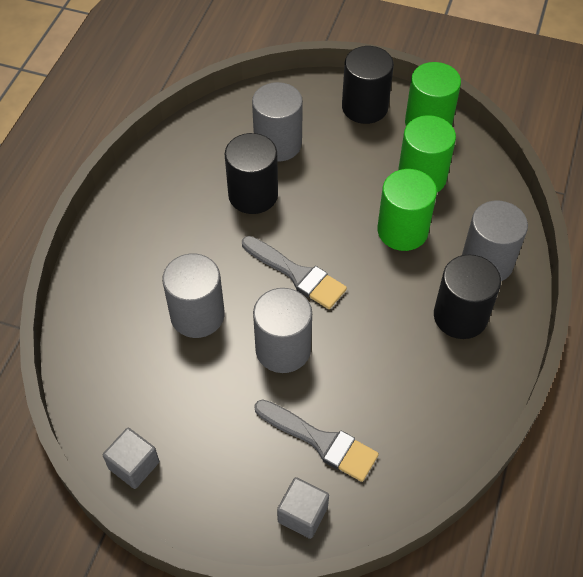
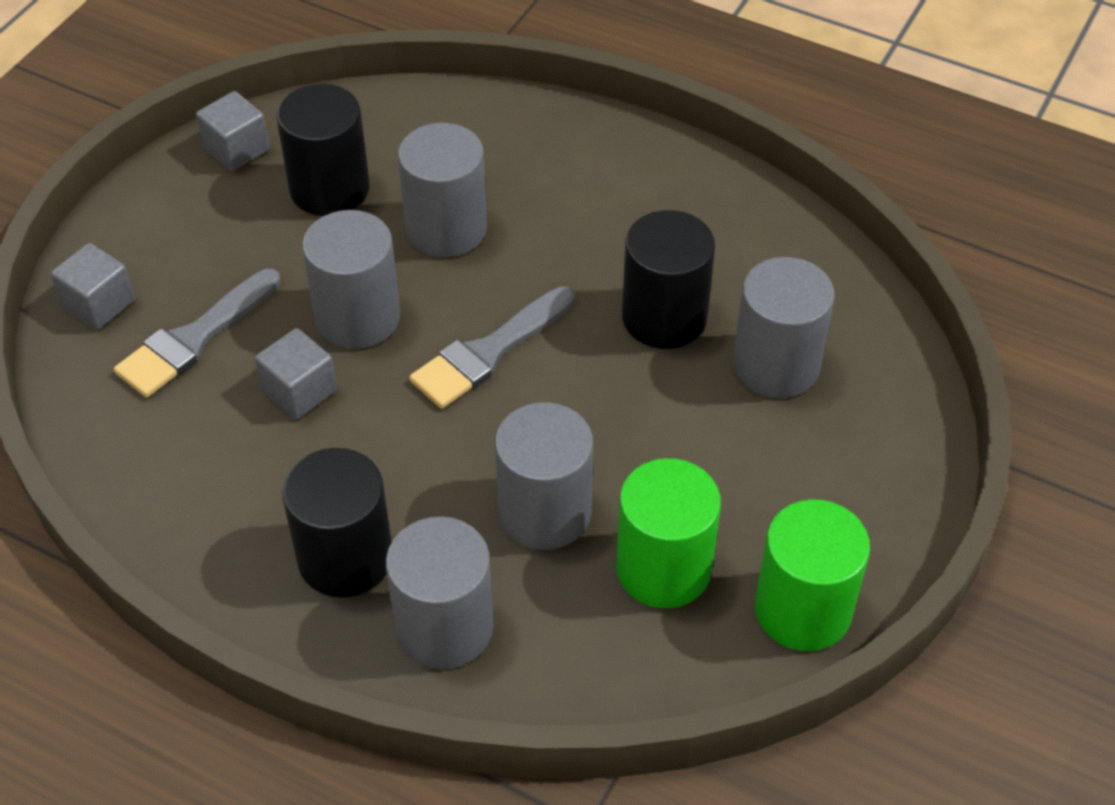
camera: 100 degrees right, 5 degrees down
(349, 367) = (299, 391): none -> grey cube
(364, 107) = (857, 511): black cylinder -> black cylinder (329, 188)
(402, 230) = (544, 512): green cylinder -> grey cylinder

